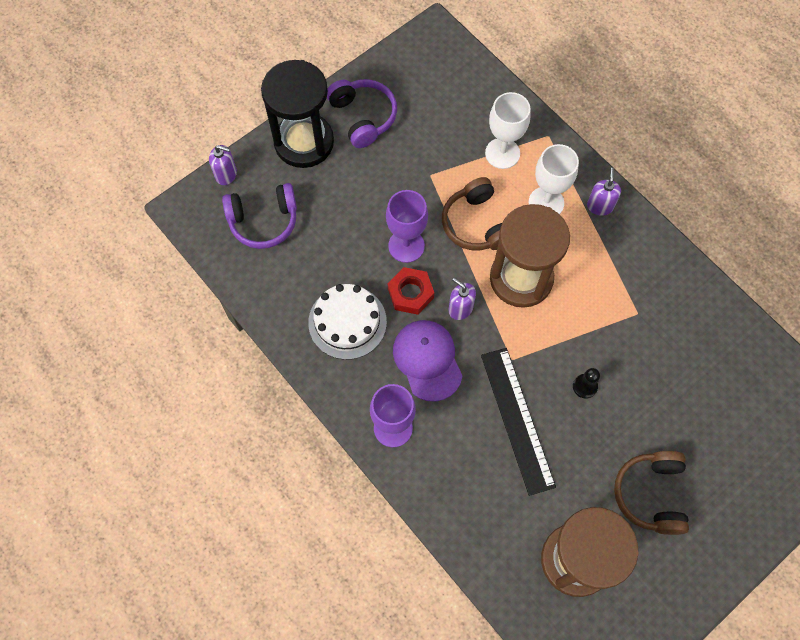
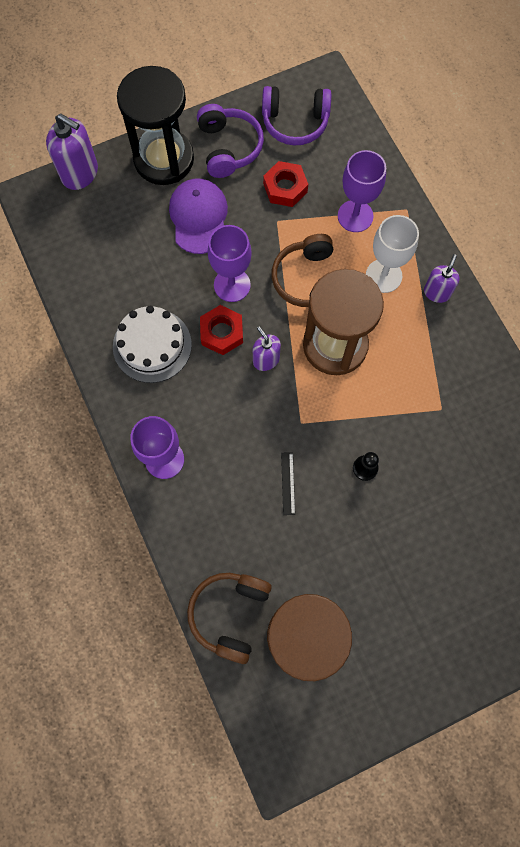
camera: 15 degrees right, 5 degrees up
(226, 174) = (80, 173): purple soap dispenser -> purple soap dispenser, size x1.64
(263, 221) = (102, 227): purple headphones -> purple headphones (295, 122)
(427, 360) = (218, 402): purple cap -> purple cap (199, 217)
(428, 142) = (285, 188): none -> red nut
(502, 153) = (355, 216): white goblet -> purple goblet
(517, 419) = (288, 483): black ruler -> black ruler, size x0.42
(650, 494) = (397, 592): brown headphones -> brown headphones (230, 614)

